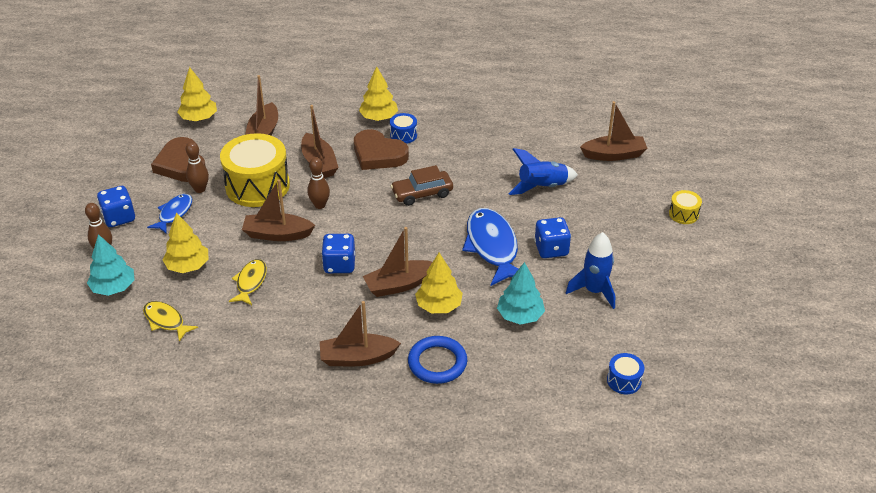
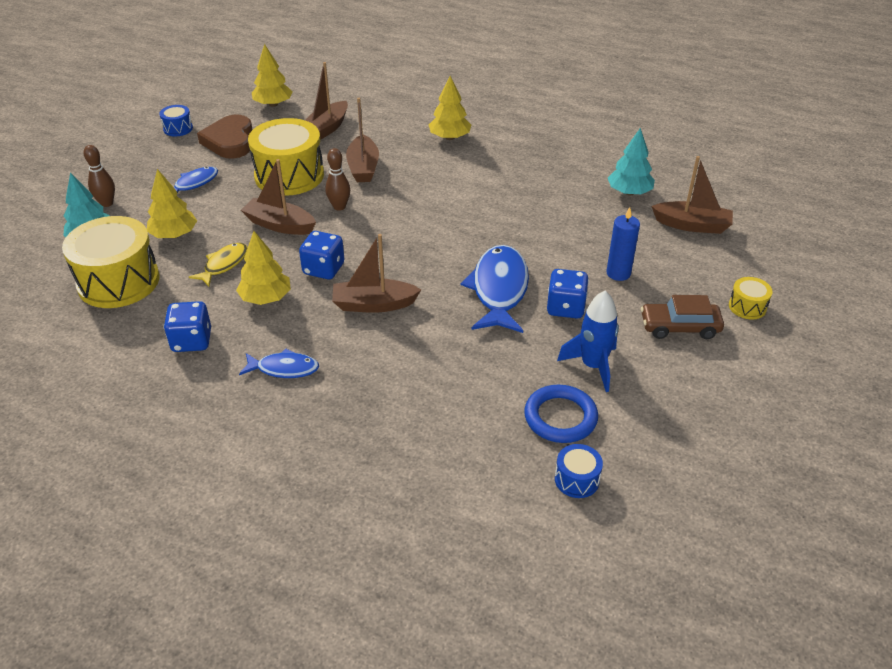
camera: 20 degrees right, 0 degrees up
(119, 218) = (141, 176): blue dice -> blue dice (192, 341)
(166, 321) = (118, 281): yellow fish -> yellow drum
(200, 189) = (232, 167): brown bowling pin -> none
(357, 358) = (284, 369): brown boat -> blue fish
(378, 154) = (429, 171): brown heart -> none
(403, 135) = (465, 159): blue drum -> blue drum (178, 128)
(422, 193) = (452, 218): brown car -> brown car (679, 327)
(437, 363) = (367, 398): blue ring -> blue ring (560, 417)
(438, 306) = (404, 337): yellow tree -> yellow tree (266, 298)
(520, 316) = (490, 371): turquoise tree -> turquoise tree (629, 192)
(542, 187) = (590, 241): blue rocket -> none
(577, 210) = (618, 273): none -> blue candle

